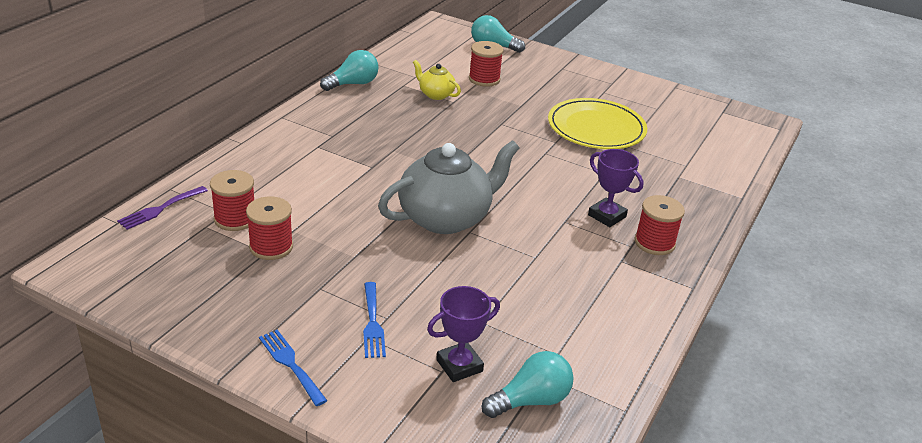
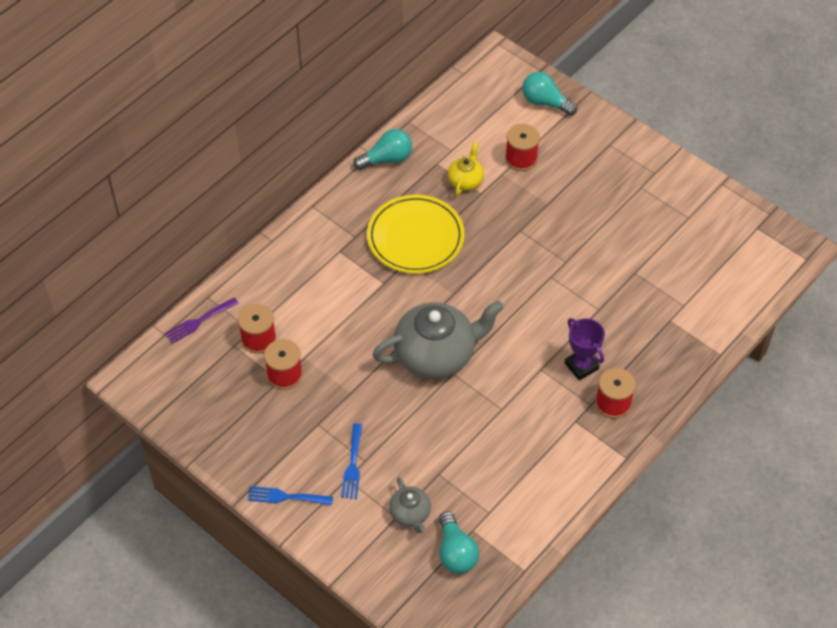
camera: 15 degrees right, 20 degrees up
(290, 364) = (286, 497): blue fork -> blue fork turned 60 degrees counterclockwise
(435, 94) = (465, 180): yellow teapot -> yellow teapot turned 60 degrees clockwise
(459, 365) = (410, 514): purple trophy -> grey teapot
(530, 400) = (455, 552): turquoise light bulb -> turquoise light bulb turned 90 degrees clockwise
(596, 128) = (613, 244): yellow plate -> yellow plate (415, 237)

